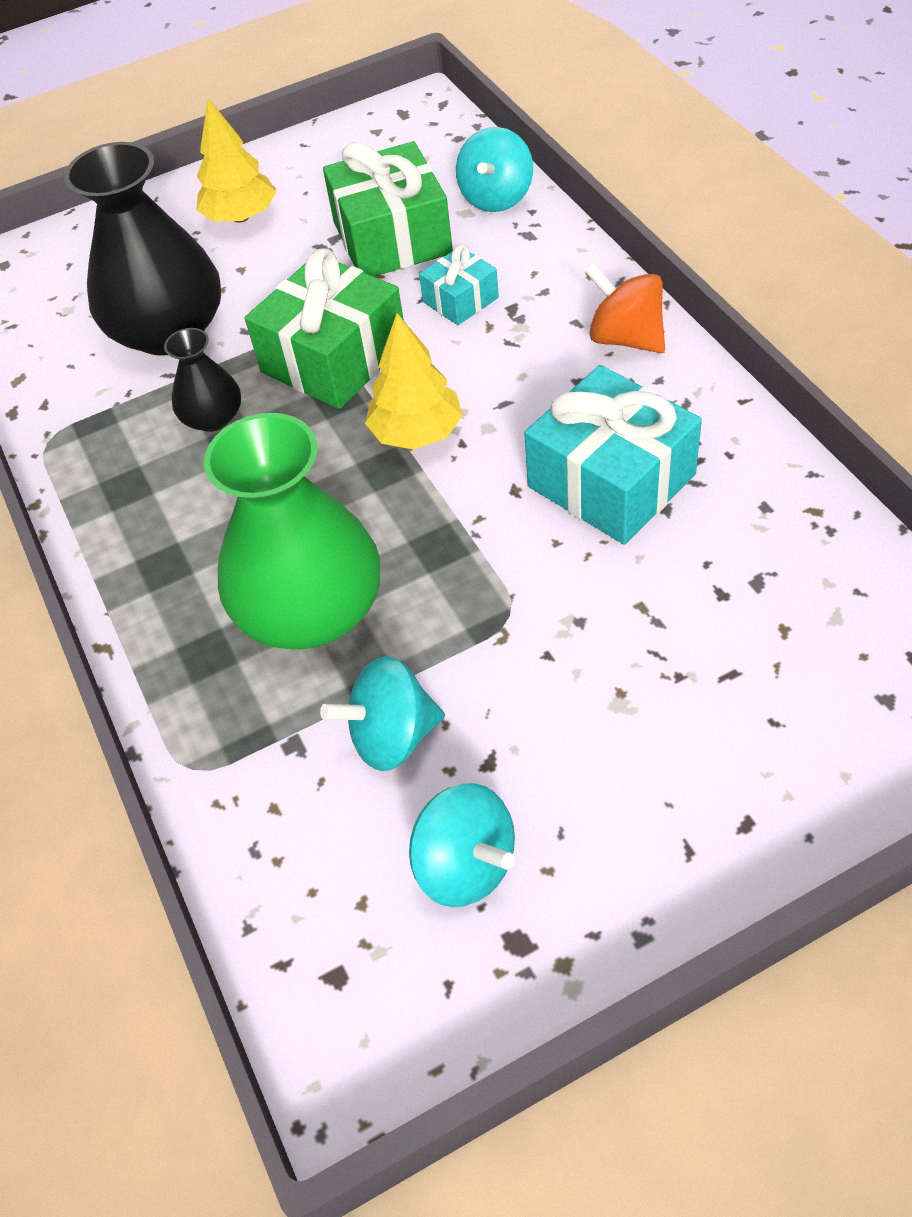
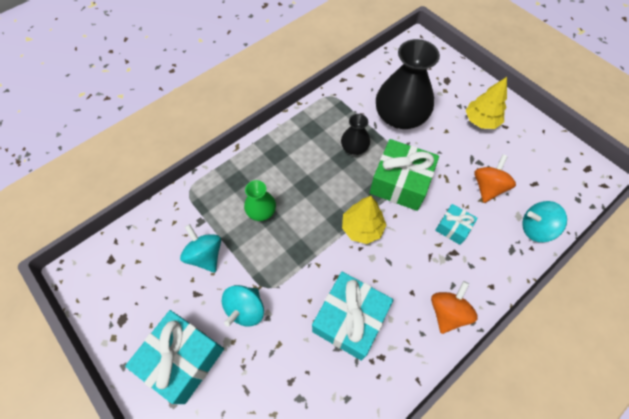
camera: 70 degrees right, 10 degrees up
(310, 609) = (261, 211): green vase -> green vase, size x0.50
(392, 238) = (487, 187): green gift -> orange spinning top
(466, 865) = (152, 294): turquoise spinning top -> turquoise spinning top (246, 309)
(644, 797) = (183, 359): none -> turquoise gift

